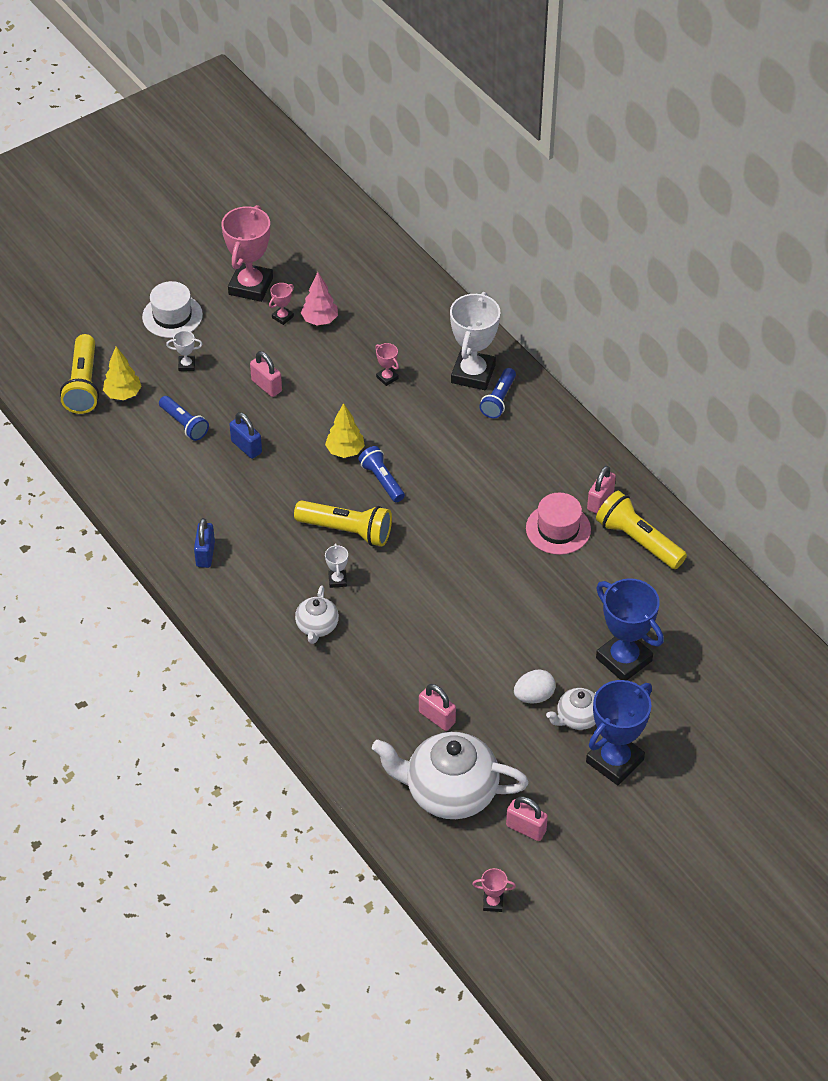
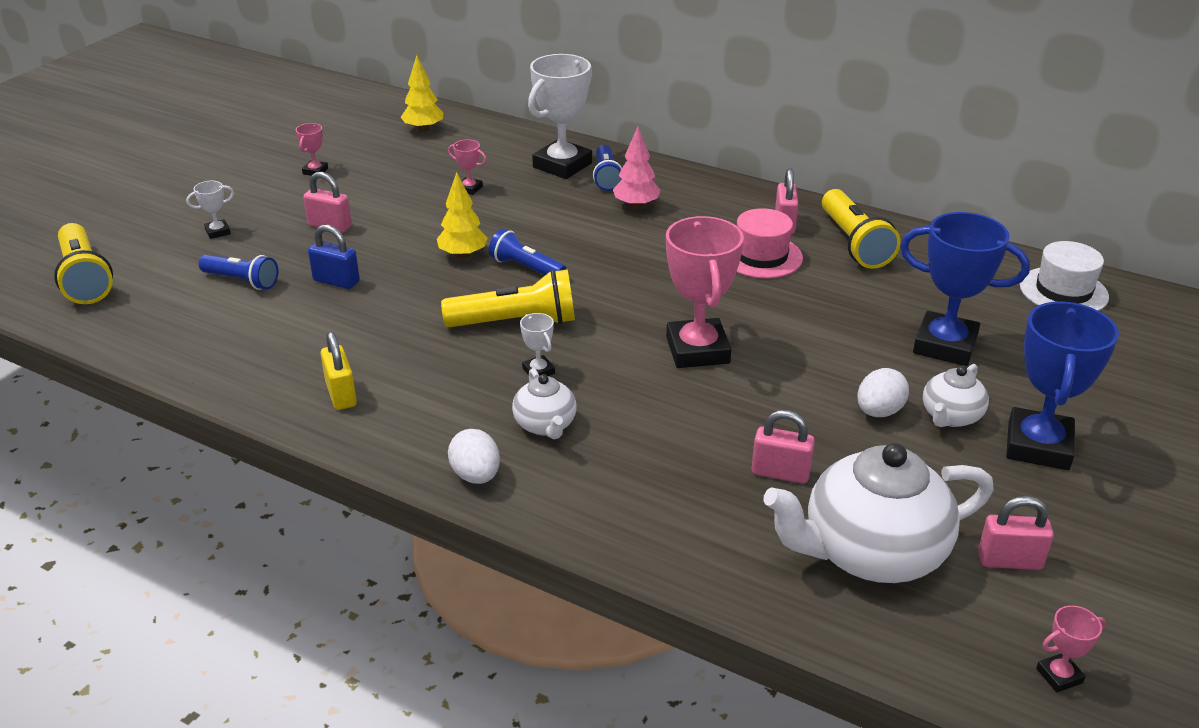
camera: 25 degrees left, 15 degrees down
(123, 394) = (144, 274): yellow tree -> yellow tree (423, 129)
(172, 316) = (178, 198): white hat -> white hat (1063, 291)
(205, 554) = (341, 394): blue padlock -> yellow padlock
(250, 286) = (263, 157): pink trophy -> pink trophy (697, 350)
(255, 649) = (476, 475): none -> white egg
(320, 320) = (361, 164): pink tree -> pink tree (636, 206)
(473, 374) = (562, 165): white trophy -> white trophy turned 45 degrees clockwise
(638, 540) = (854, 243): yellow flashlight -> yellow flashlight turned 120 degrees counterclockwise

